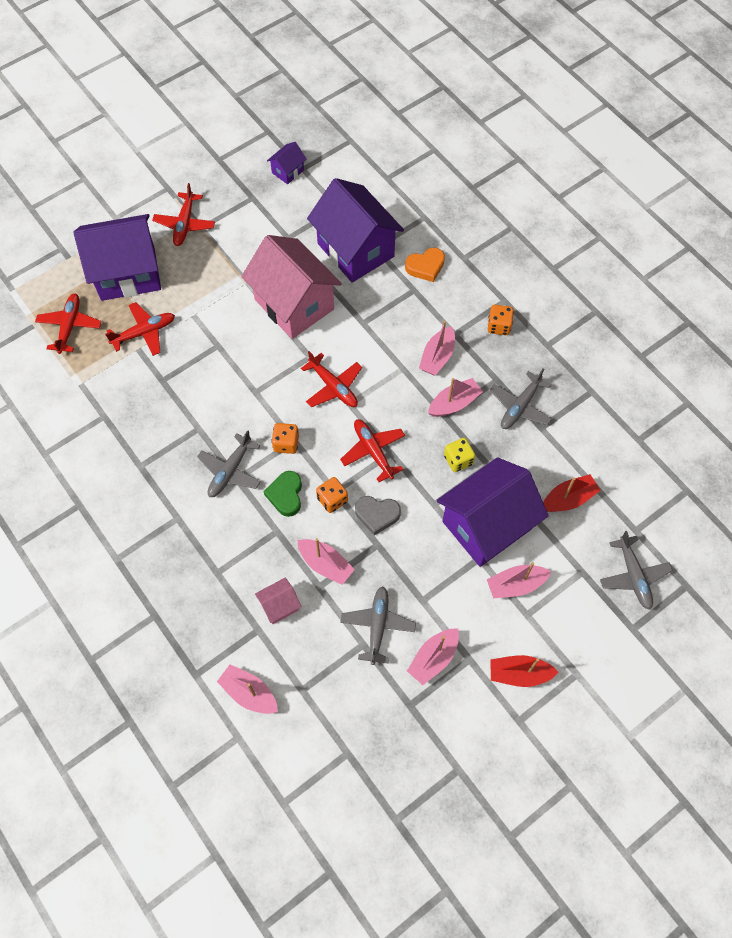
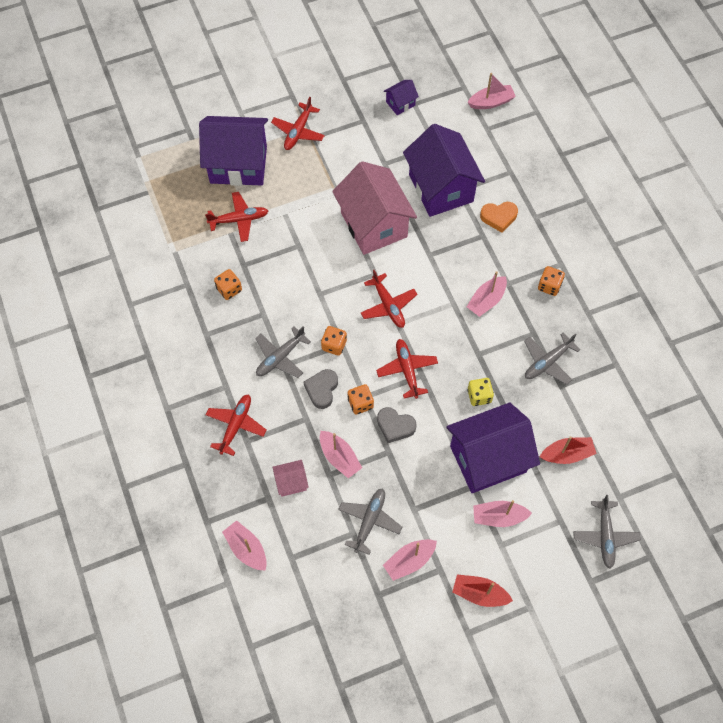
camera: 15 degrees right, 0 degrees up
(69, 326) = (178, 199): red plane -> red plane (236, 425)
(153, 410) = (229, 289): none -> orange dice
(286, 495) = (322, 389): green heart -> grey heart
(454, 403) = (490, 345): pink boat -> pink boat (491, 102)

